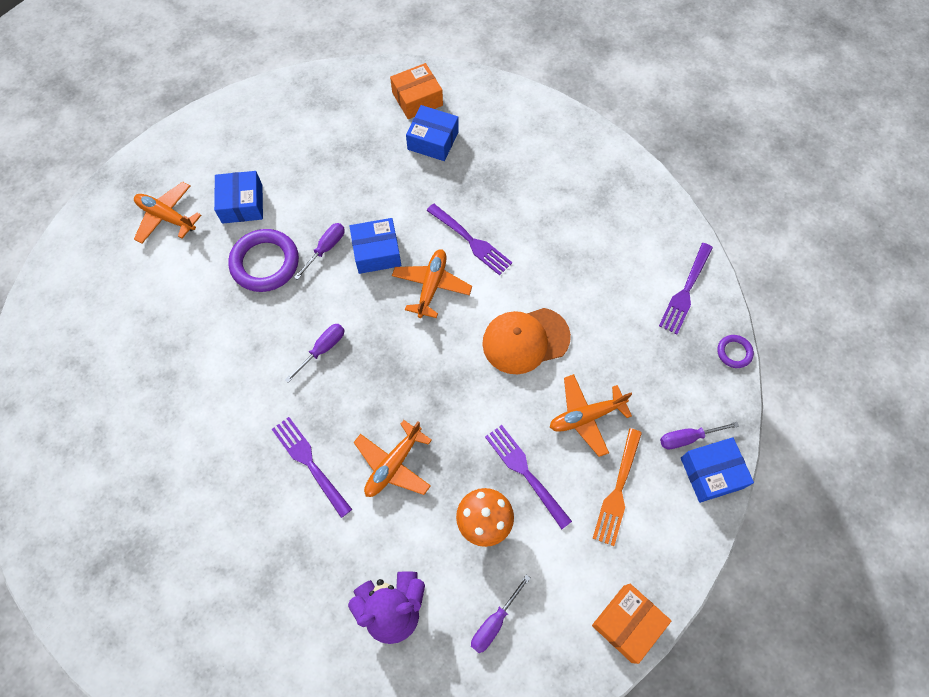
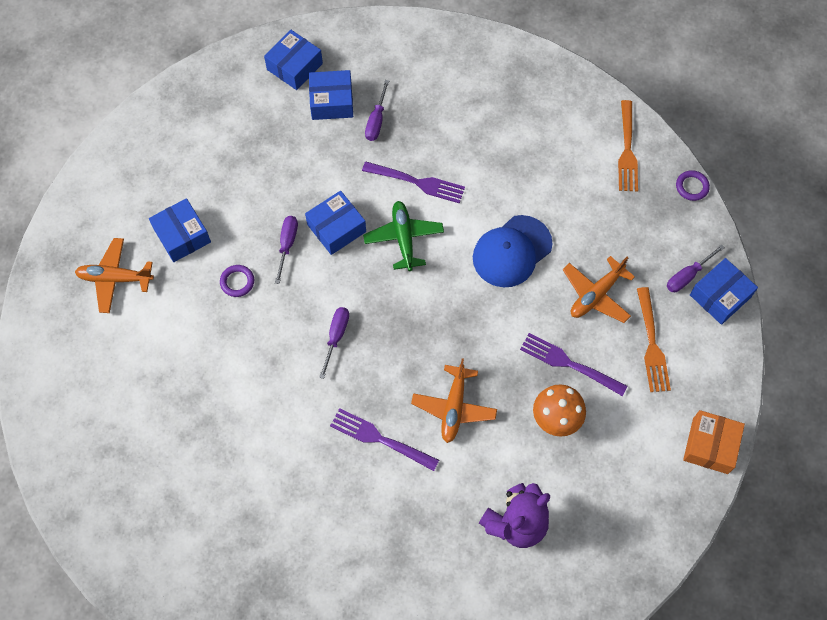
camera: 25 degrees left, 0 degrees up
(265, 263) = (237, 282): purple ring -> purple ring, size x0.49
(417, 99) = (294, 66): orange box -> blue box
(431, 286) = (404, 238): orange plane -> green plane
(494, 622) = (605, 494): purple screwdriver -> purple screwdriver (376, 121)
(525, 340) = (512, 251): orange cap -> blue cap
(685, 290) = (627, 149): purple fork -> orange fork

